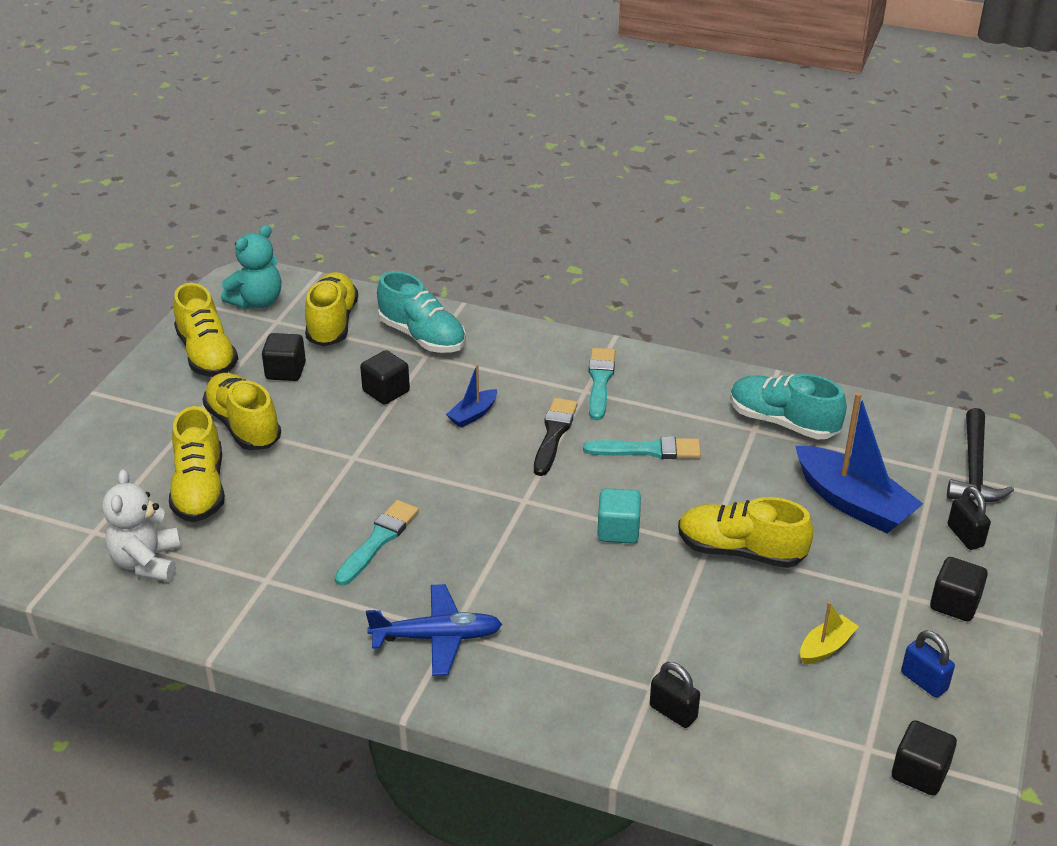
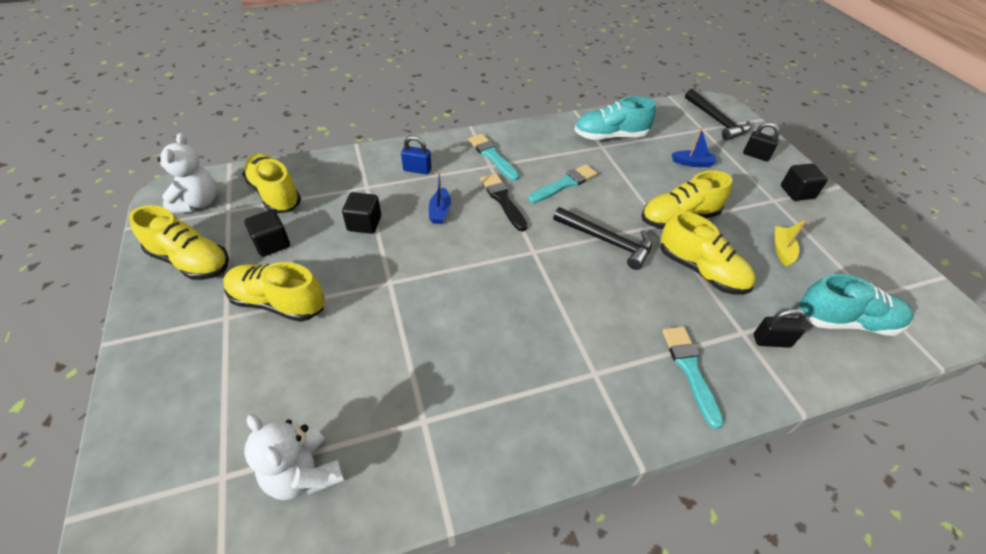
camera: 40 degrees left, 10 degrees up
(200, 489) = (290, 376): yellow shoe -> yellow shoe (701, 271)
(257, 301) = (197, 203): turquoise teddy bear -> white teddy bear
(378, 540) = (473, 335): turquoise brush -> turquoise brush (690, 370)
(422, 337) = (351, 176): turquoise shoe -> turquoise shoe (845, 321)
(436, 637) = (591, 384): blue plane -> none
(618, 530) = (607, 241): turquoise cube -> black hammer
(853, 503) = (692, 163): blue boat -> blue boat, size x0.48
(919, 772) = (905, 295): black cube -> none
(924, 681) = (840, 242): blue padlock -> blue padlock (417, 170)

